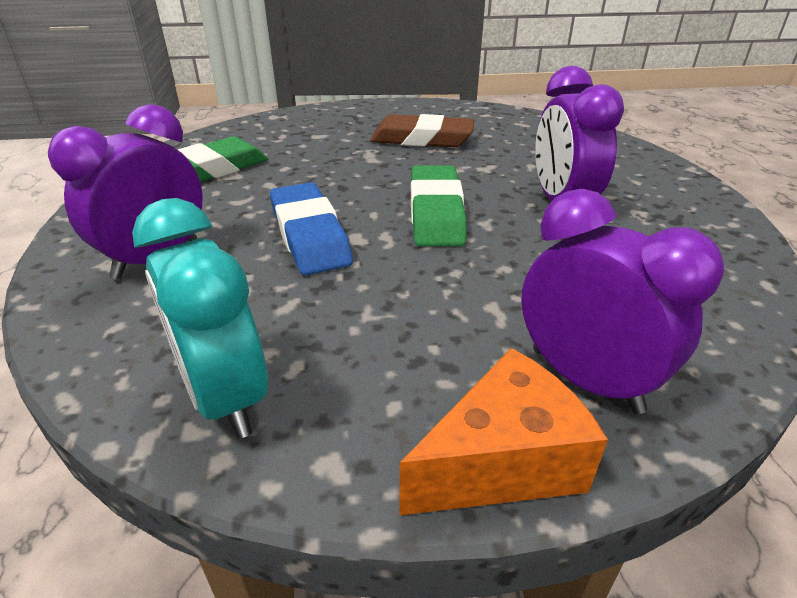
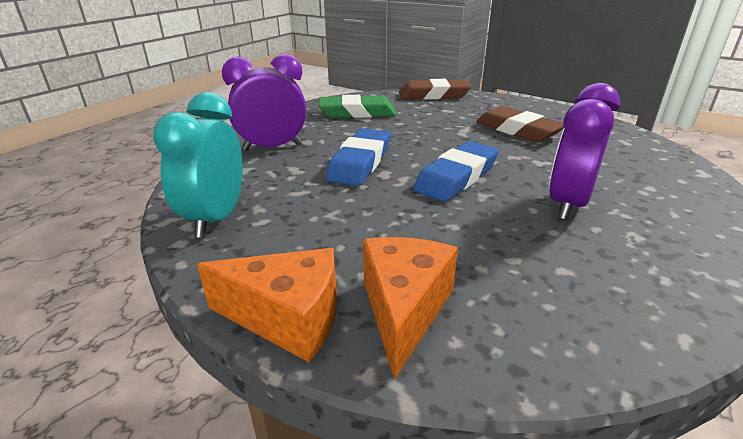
camera: 40 degrees right, 5 degrees down
(277, 120) = (434, 95): none -> brown eraser
(436, 213) = (456, 177): green eraser -> blue eraser
(585, 379) = (404, 310): purple clock -> orange cheese

